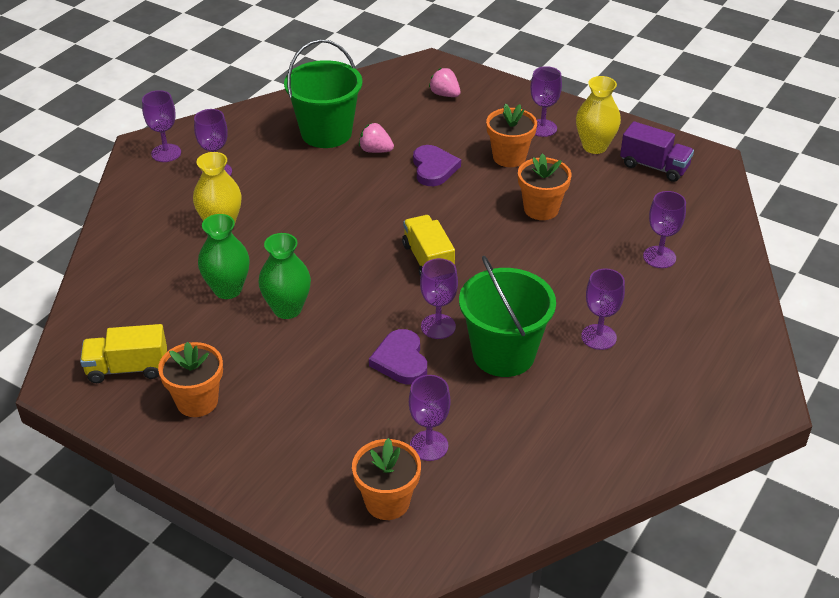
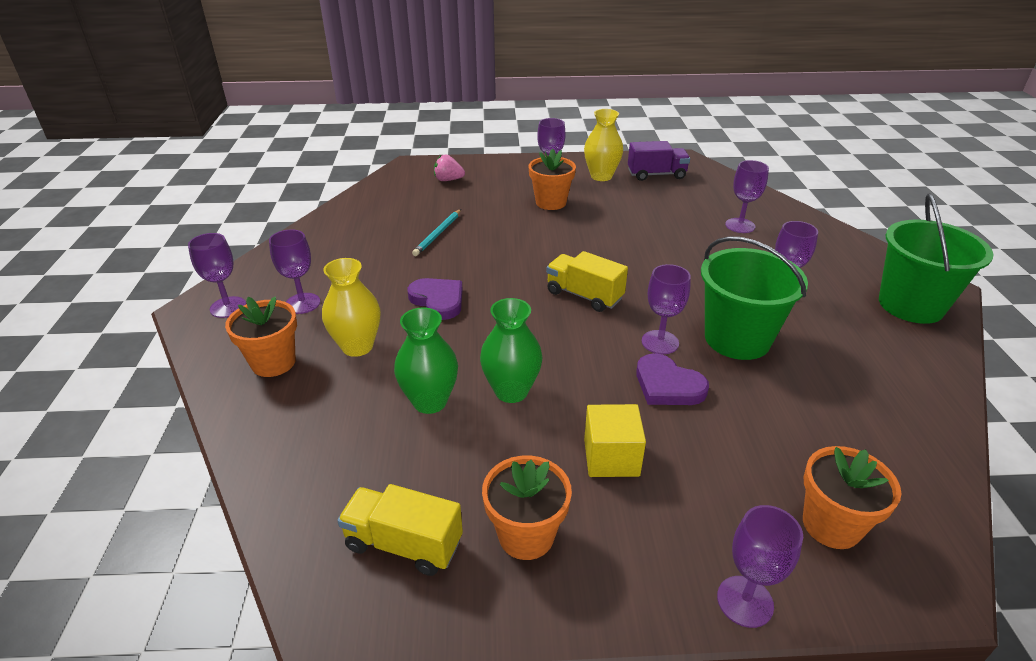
camera: 35 degrees left, 5 degrees down
(127, 368) = (404, 544): yellow truck -> yellow truck turned 60 degrees clockwise
(300, 386) = (611, 457): none -> yellow cube
(326, 133) = (378, 236): green bucket -> green bucket (911, 305)
(375, 150) = (438, 234): pink strawberry -> turquoise pencil
(429, 445) = (789, 447): purple goblet -> purple goblet (745, 601)
(434, 168) = (502, 229): purple heart -> purple heart (438, 300)
(541, 209) = (619, 226): orange flower pot -> orange flower pot (273, 362)

